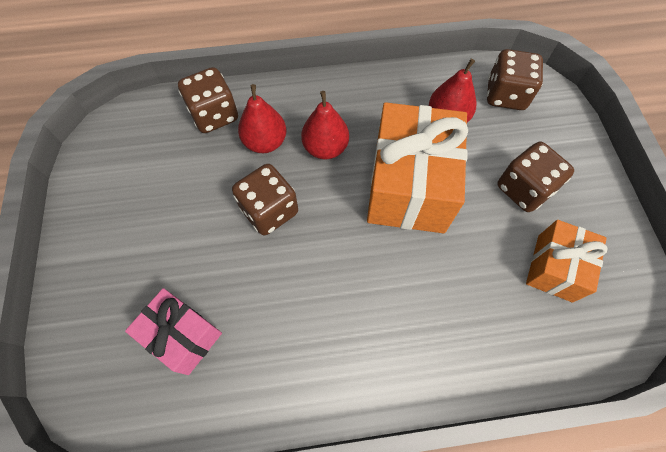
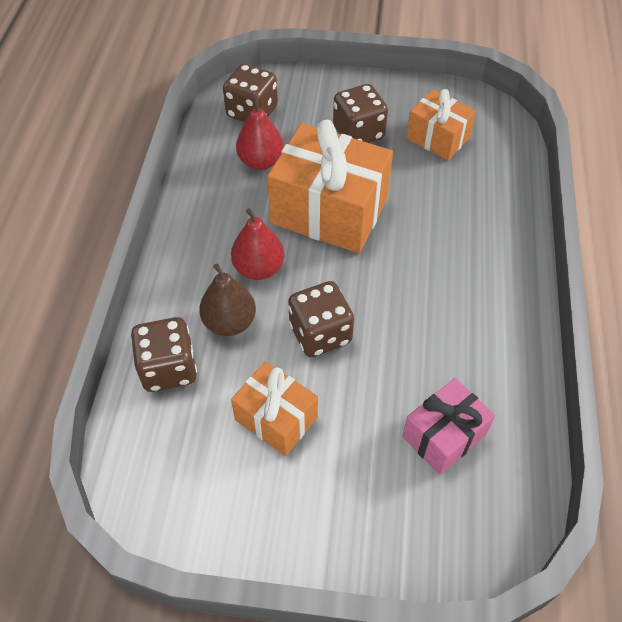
camera: 75 degrees left, 10 degrees down
(182, 198) = (276, 418): none -> orange gift
(265, 142) = (229, 322): red pear -> brown pear

